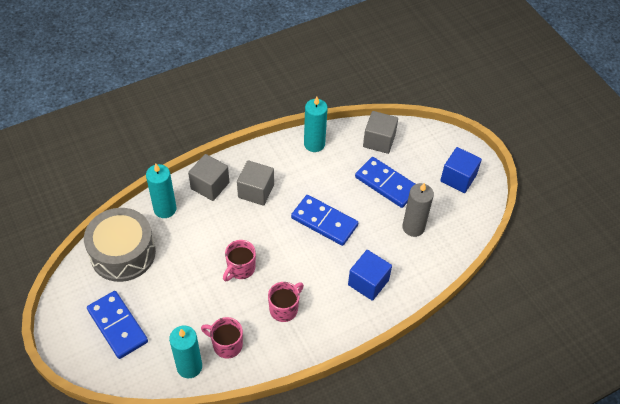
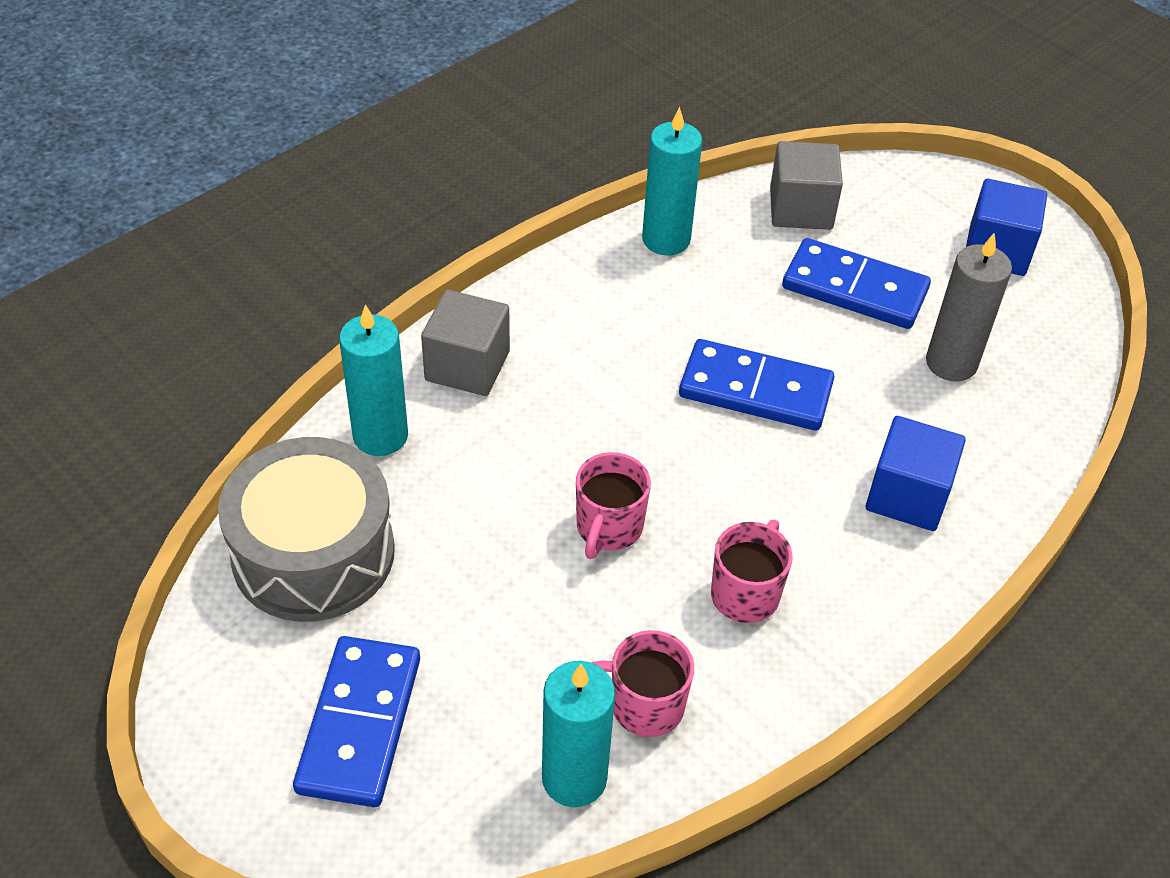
camera: 15 degrees left, 5 degrees down
(117, 326) = (359, 724): blue domino -> blue domino turned 60 degrees clockwise
(256, 191) = (577, 357): grey cube -> none

